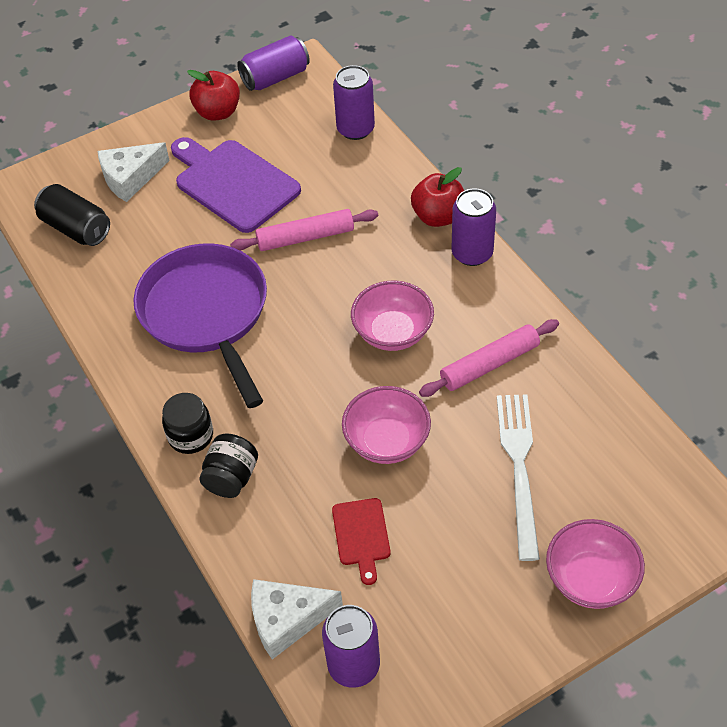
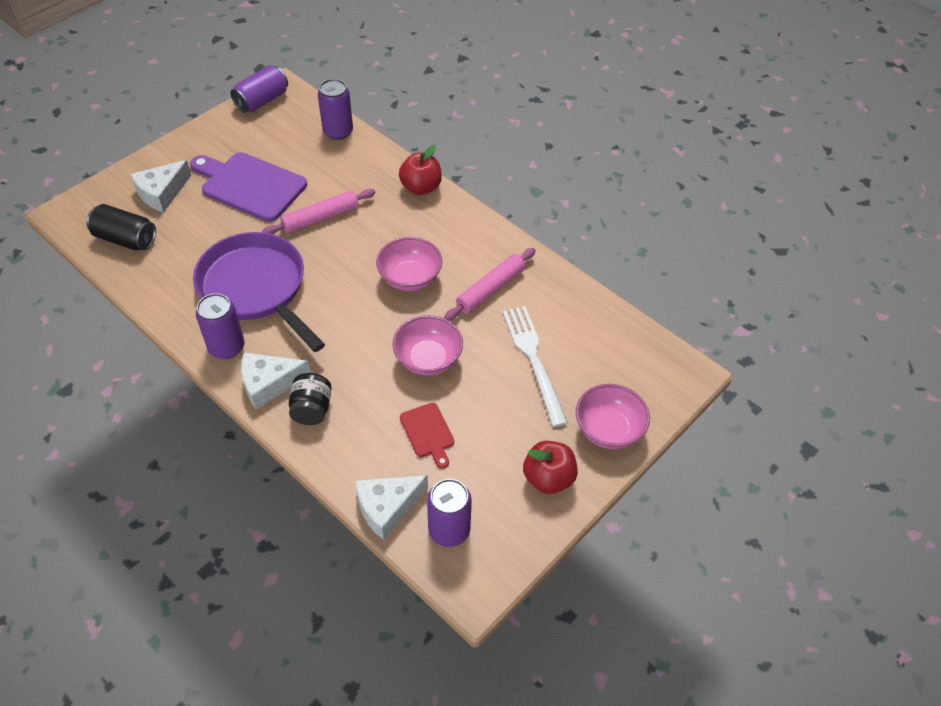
camera: 20 degrees left, 0 degrees up
(190, 436) = (269, 384): black jar -> white cheese
(218, 112) = (221, 133): red apple -> red apple (548, 478)
(472, 253) = (454, 210): purple can -> purple can (226, 347)

